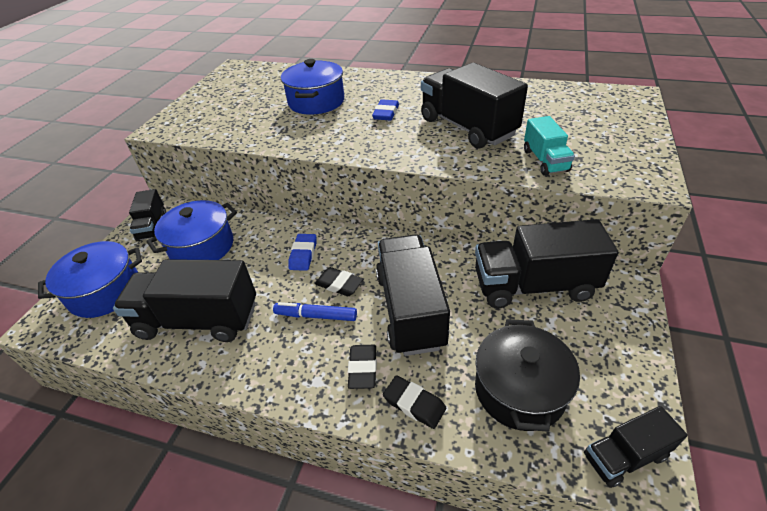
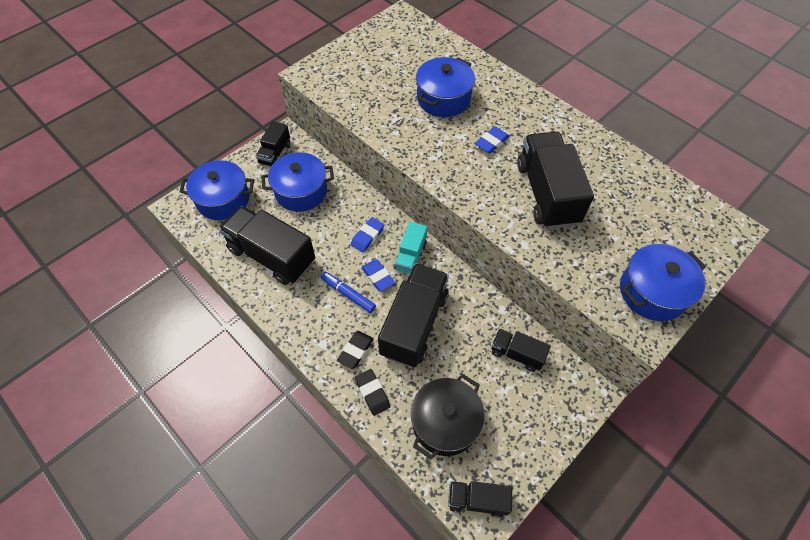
camera: 25 degrees right, 15 degrees up
(339, 284) = (378, 276): black eraser -> blue eraser
(534, 285) = (516, 354): black truck -> black truck, size x0.53
(545, 160) = (580, 263): turquoise truck -> turquoise truck (410, 256)
(625, 154) = (652, 292): none -> blue pot

